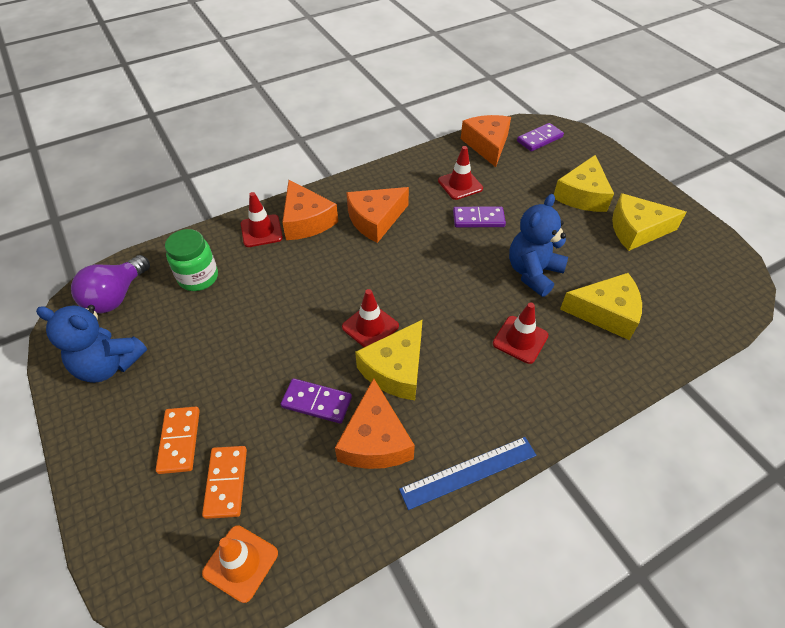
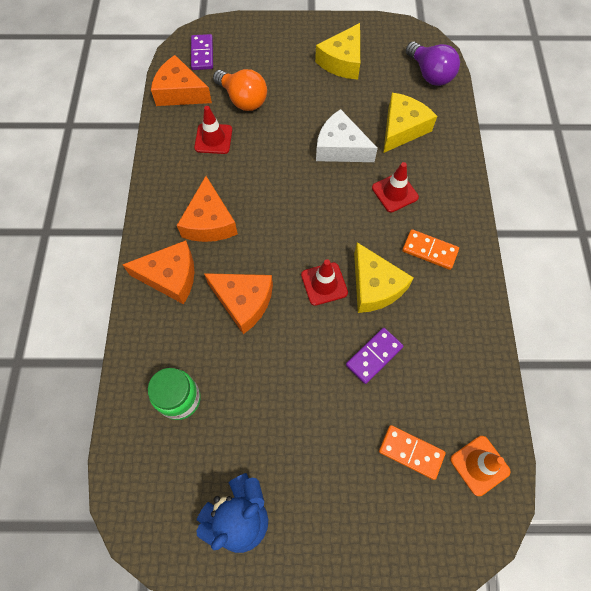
camera: 60 degrees left, 15 degrees up
(116, 296) = (154, 485): purple light bulb -> purple light bulb (430, 74)
(179, 441) = (355, 476): orange domino -> orange domino (429, 251)
(261, 231) = (156, 320): red traffic cone -> none
(375, 440) = (427, 331): orange cheese -> orange cheese (243, 302)
(469, 472) = (480, 284): blue ruler -> none
(478, 219) = (262, 149): purple domino -> none
(518, 184) = (243, 100): none -> orange light bulb
(533, 273) = (340, 148): blue teddy bear -> white cheese
(582, 195) = (285, 69): yellow cheese -> none

